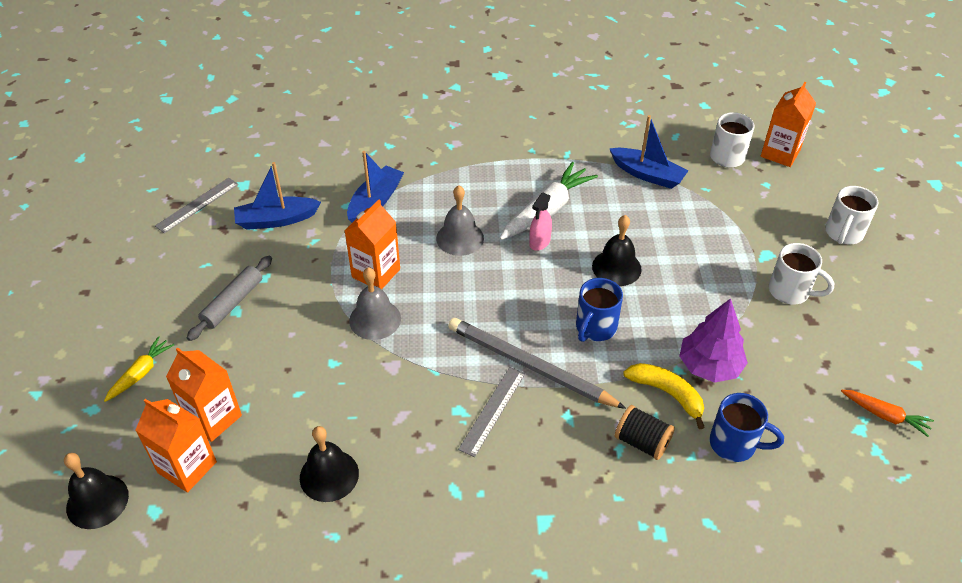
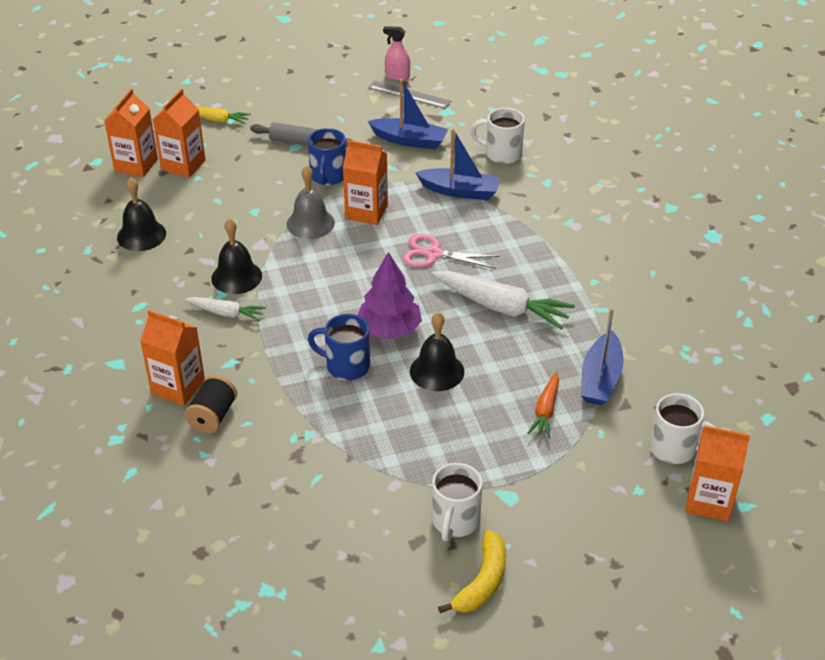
camera: 75 degrees right, 5 degrees down
(97, 501) = (100, 135): black bell -> black bell (236, 277)
(276, 220) = (409, 140): blue boat -> blue boat turned 135 degrees clockwise
(460, 238) = (434, 254): grey bell -> pink scissors
(493, 410) = (226, 313): grey ruler -> white carrot
(530, 366) = (284, 328): grey pencil -> none
(539, 242) = (451, 309): pink spray bottle -> pink spray bottle (397, 76)
(594, 467) = (178, 387): none -> orange carton
(667, 394) = (275, 428): yellow banana -> yellow banana (482, 581)
(709, 366) = (320, 457): purple tree -> purple tree (389, 329)
(734, 444) = (225, 485): blue mug -> blue mug (328, 177)
(843, 233) = (579, 571): white mug -> white mug (501, 154)
(885, 415) = (291, 613): orange carrot -> orange carrot (545, 411)

